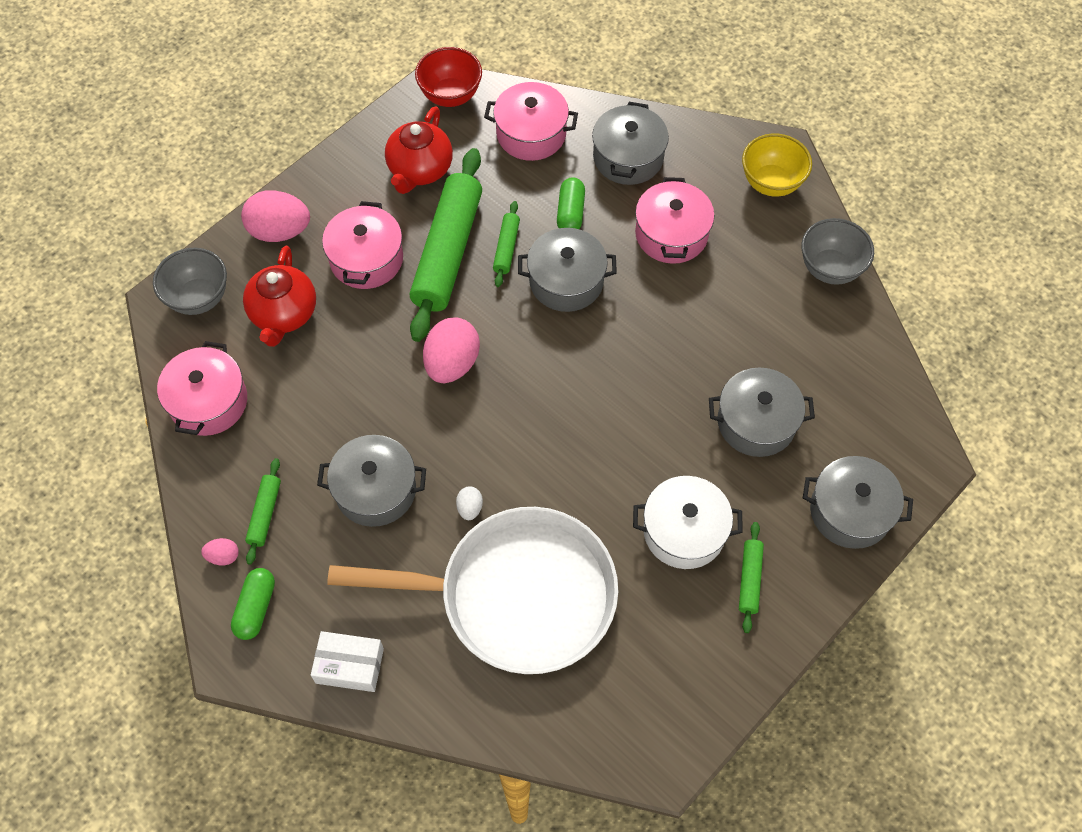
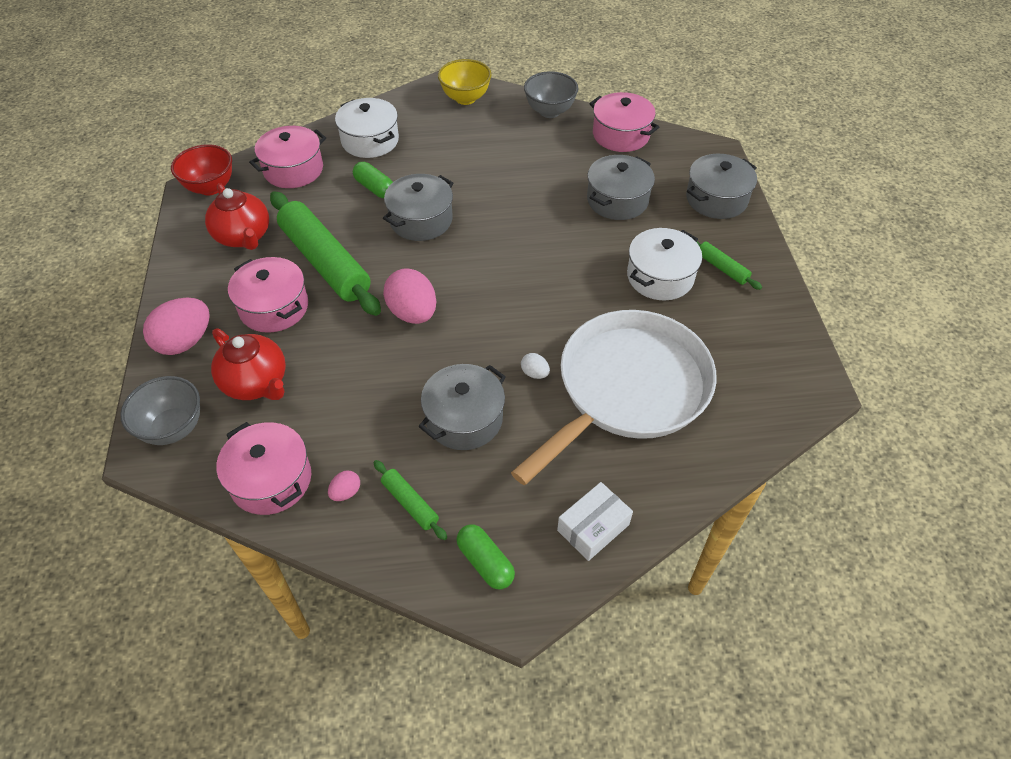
camera: 50 degrees left, 10 degrees down
(223, 556) = (417, 557): pink egg -> pink egg (346, 492)
(506, 248) = (360, 232): green rolling pin -> none
(628, 157) = (370, 140): grey pot -> white pot
(671, 234) = (447, 156): pink pot -> pink pot (621, 135)

